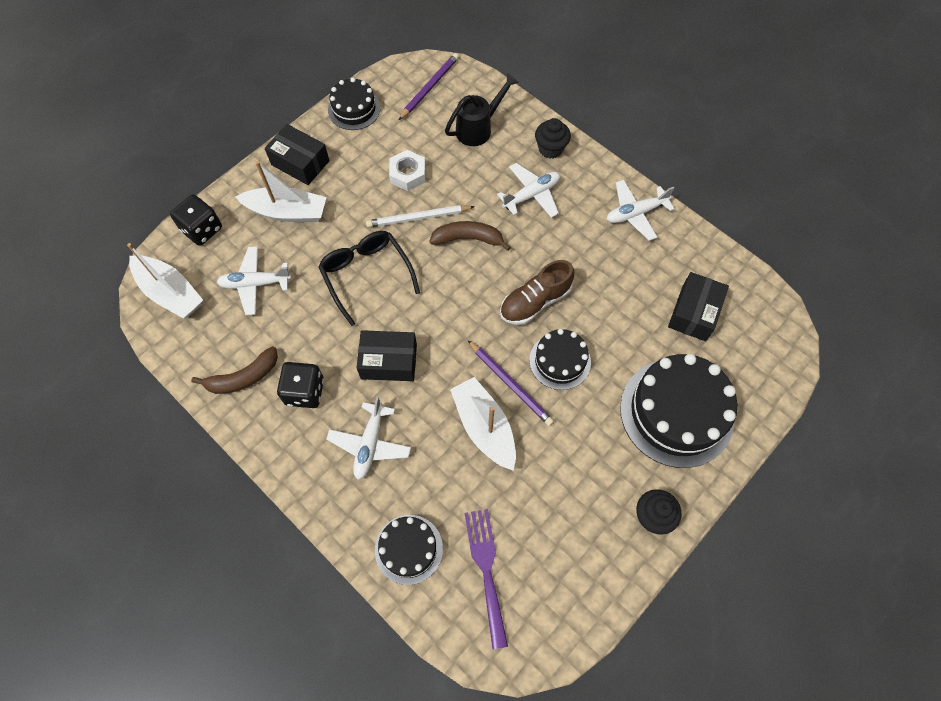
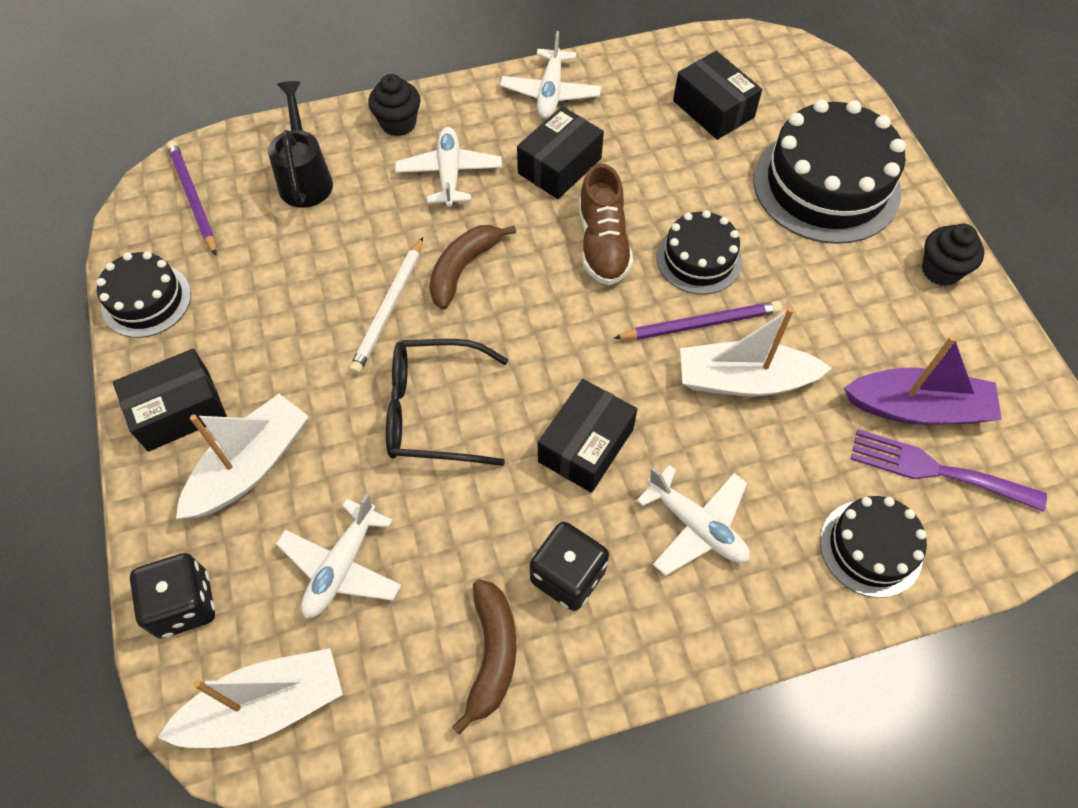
camera: 60 degrees left, 5 degrees down
(408, 174) = (310, 287): white nut -> none
(527, 541) = (917, 408): none -> purple boat
(579, 248) = (559, 166): none -> black box

